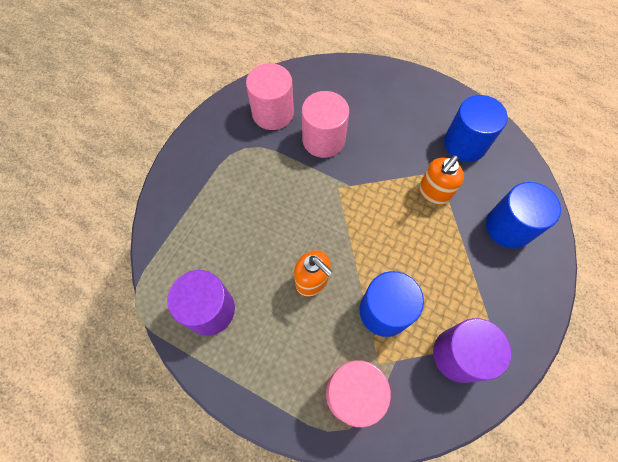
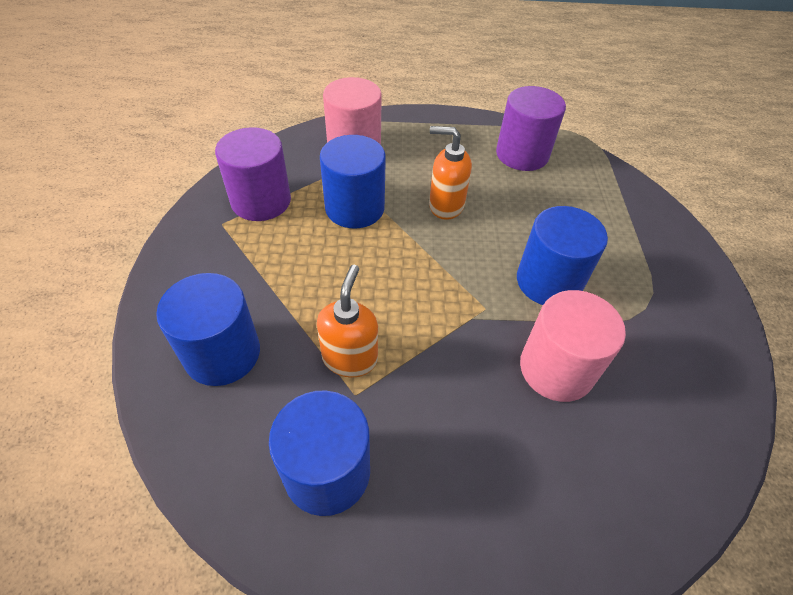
camera: 150 degrees right, 15 degrees down
(273, 113) = (663, 378): pink cylinder -> none
(286, 188) = (548, 281): none -> blue cylinder

